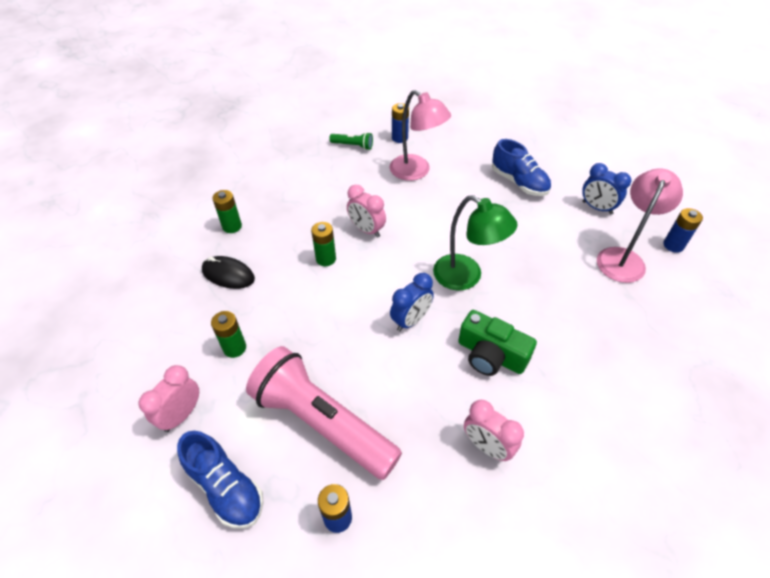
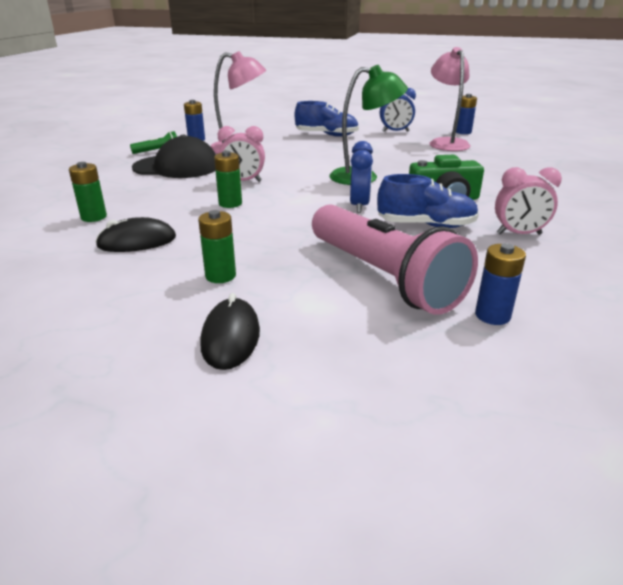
camera: 40 degrees left, 20 degrees down
(181, 415) = (230, 337): pink clock -> black mouse
(226, 487) = (365, 354): blue shoe -> blue shoe (426, 225)
(322, 422) = (383, 277): pink flashlight -> pink flashlight turned 120 degrees counterclockwise
(342, 180) = (176, 167): none -> black cap

